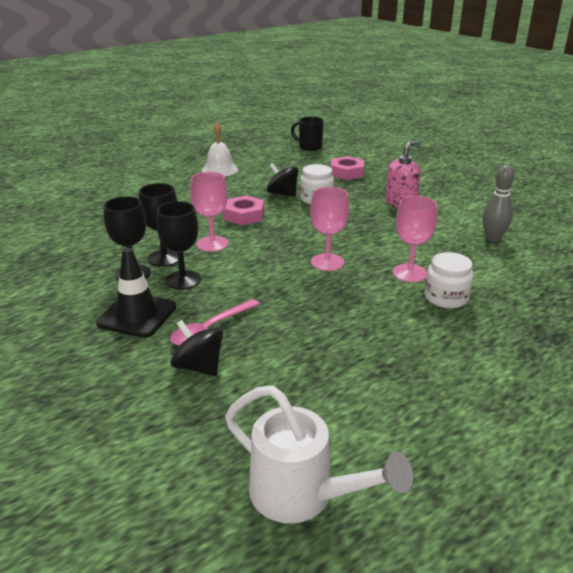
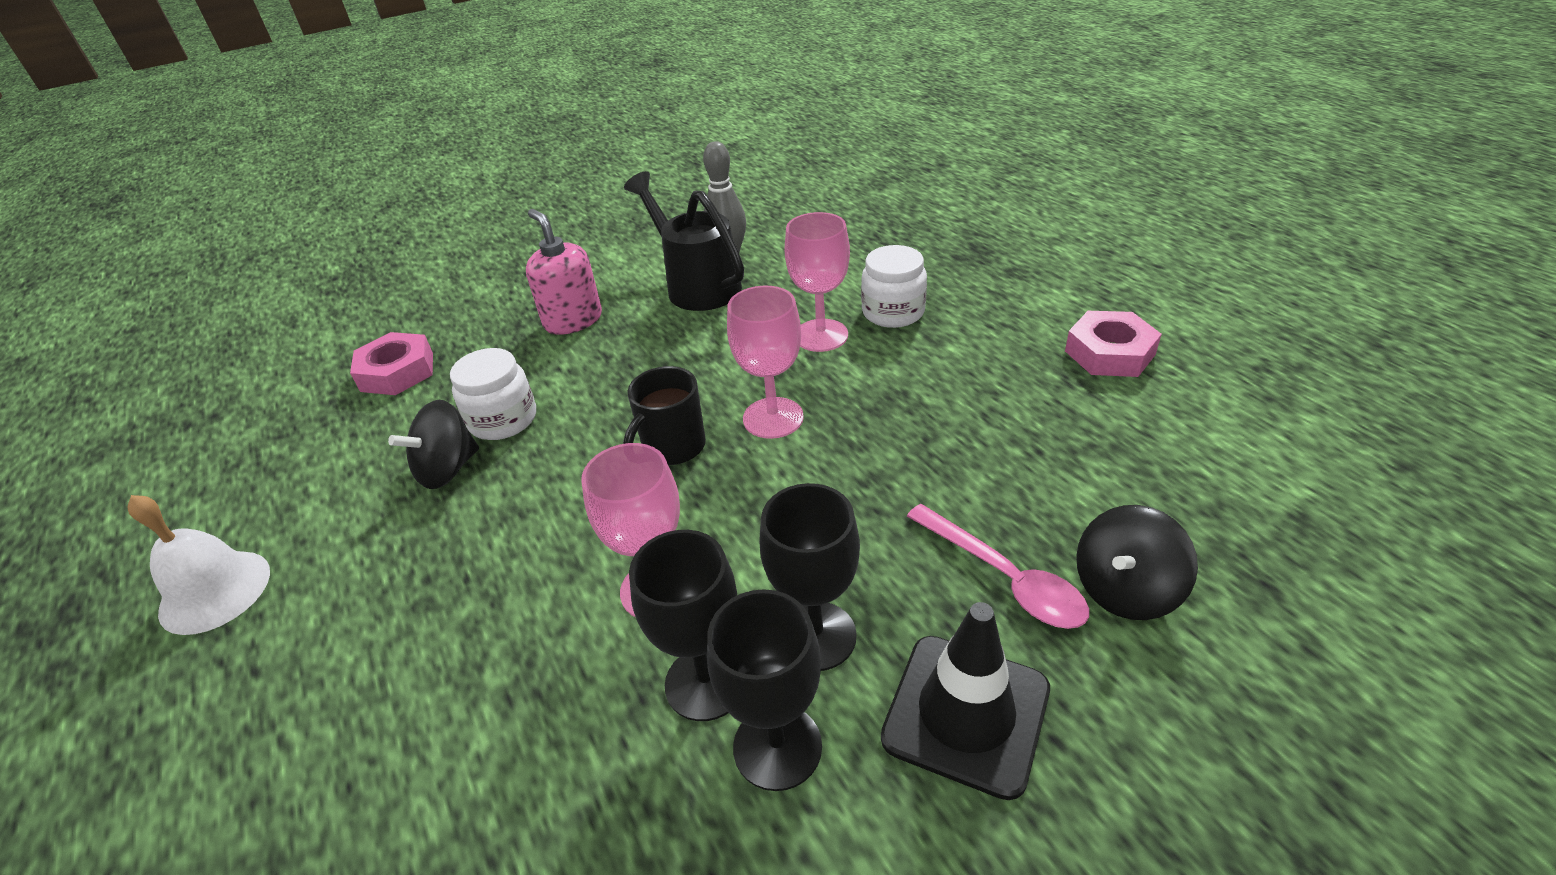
camera: 80 degrees left, 10 degrees up
(244, 215) = (531, 534): pink nut -> pink nut (1109, 353)
(302, 495) = (1360, 468): white watering can -> none
(309, 147) = (205, 418): black mug -> black mug (672, 448)
(450, 231) = (697, 285): none -> black watering can

